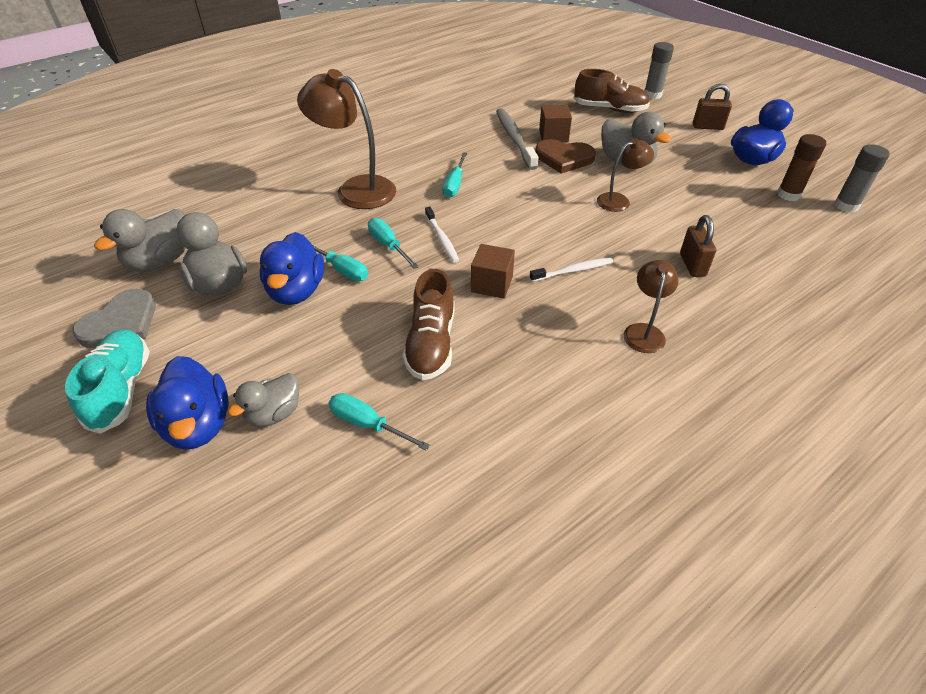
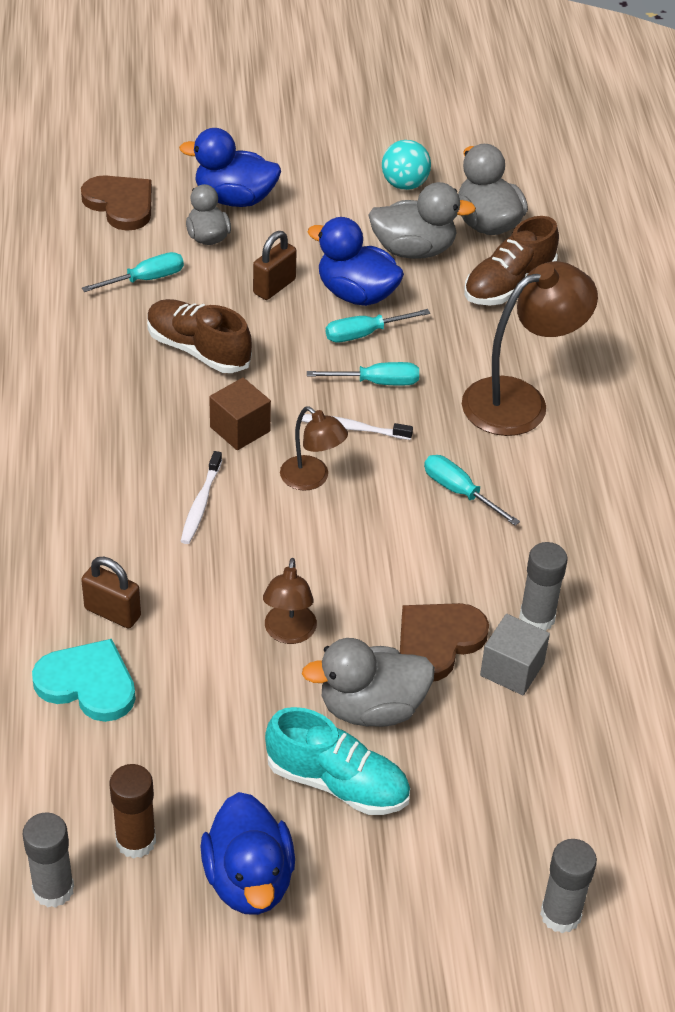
camera: 120 degrees right, 0 degrees up
(121, 323) = (404, 184): grey heart -> turquoise ball
(121, 389) = (314, 171): turquoise shoe -> turquoise shoe (337, 783)
(257, 516) = (120, 204): none -> brown heart
(514, 139) = (537, 618): grey toothbrush -> grey glue stick
(553, 136) = (512, 669): brown cube -> grey cube
(609, 109) = (549, 805): brown shoe -> brown shoe (508, 285)
(644, 331) = (67, 501): brown lamp -> brown lamp (312, 479)
(707, 127) = (388, 905): brown padlock -> brown padlock (274, 286)
(744, 250) = (88, 683): none -> turquoise heart

